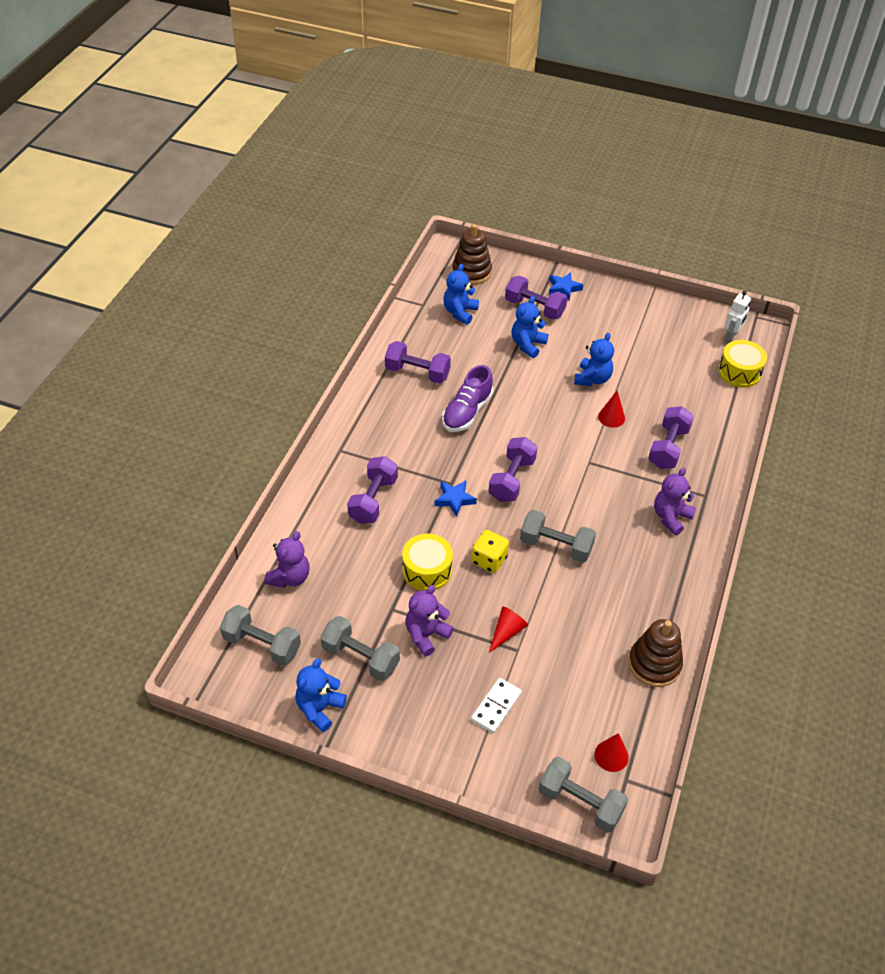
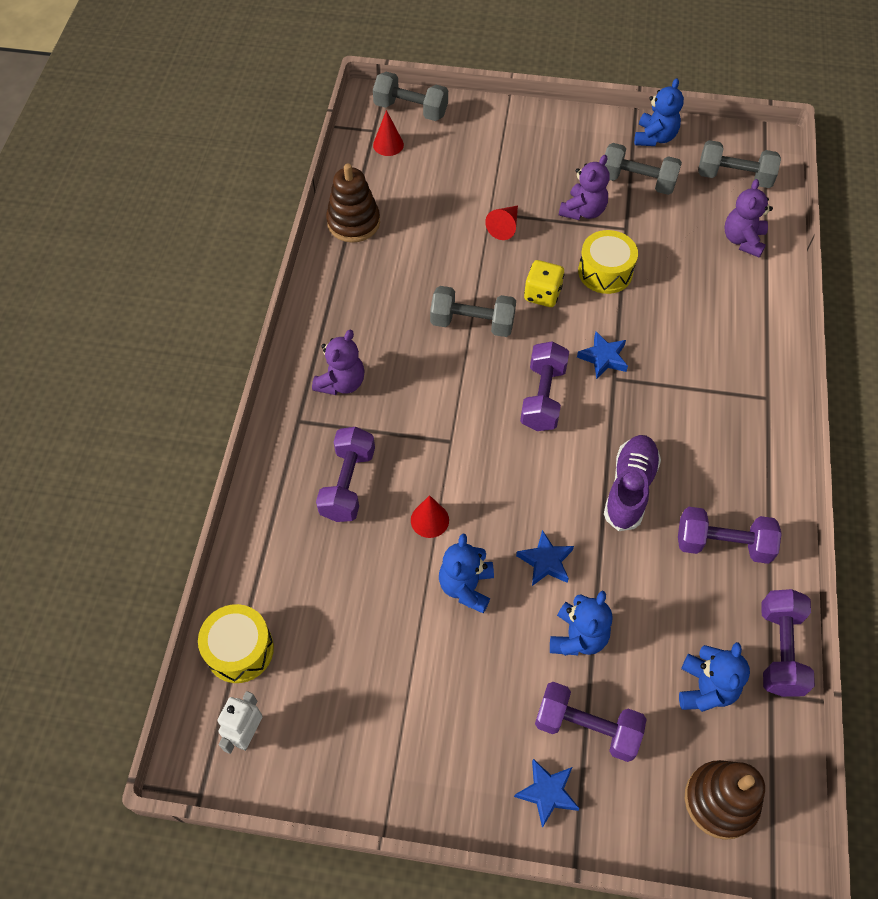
camera: 170 degrees right, 10 degrees up
(373, 500) = (697, 340): purple dumbbell -> purple dumbbell (779, 650)
(496, 706) = (498, 164): white domino -> none
(537, 383) = (545, 561): none -> blue star

